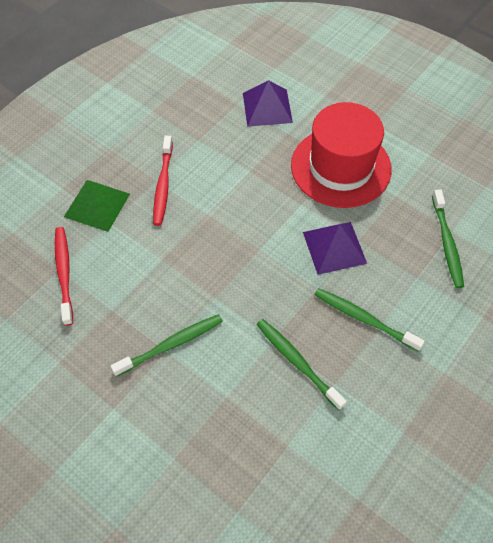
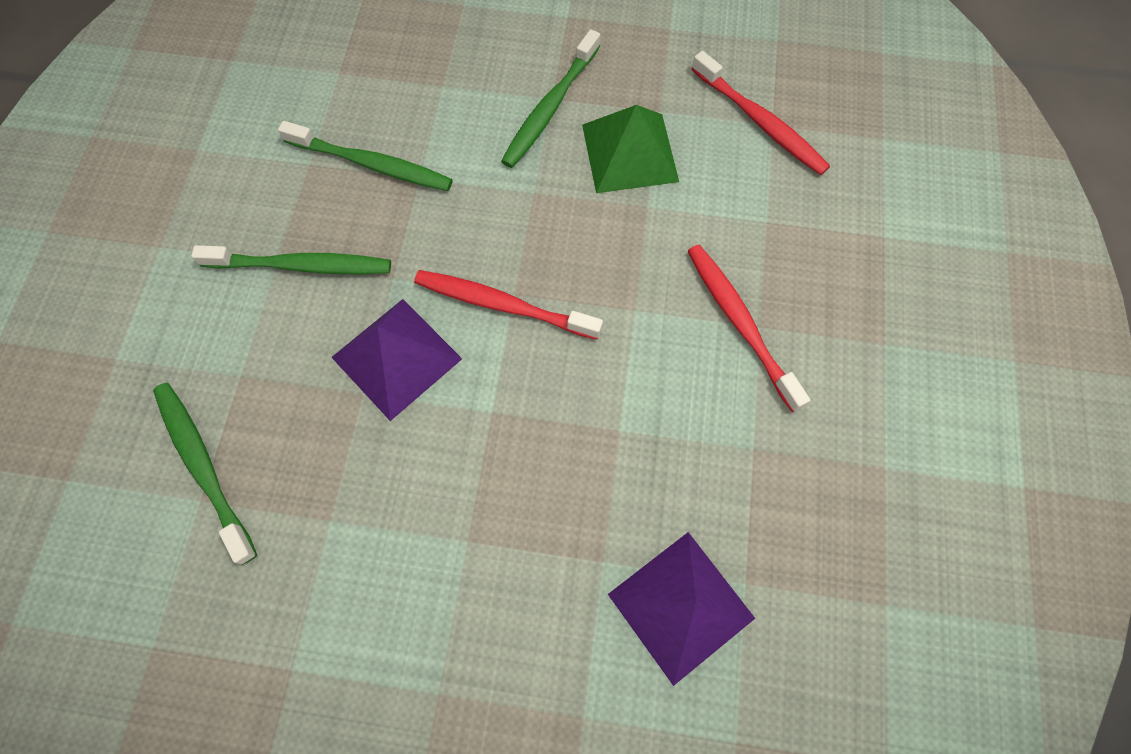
camera: 150 degrees right, 10 degrees up
(97, 205) = (809, 236): green pyramid -> green pyramid (630, 152)
(268, 246) = (503, 305): none -> red toothbrush
(340, 167) = (459, 532): red hat -> none

